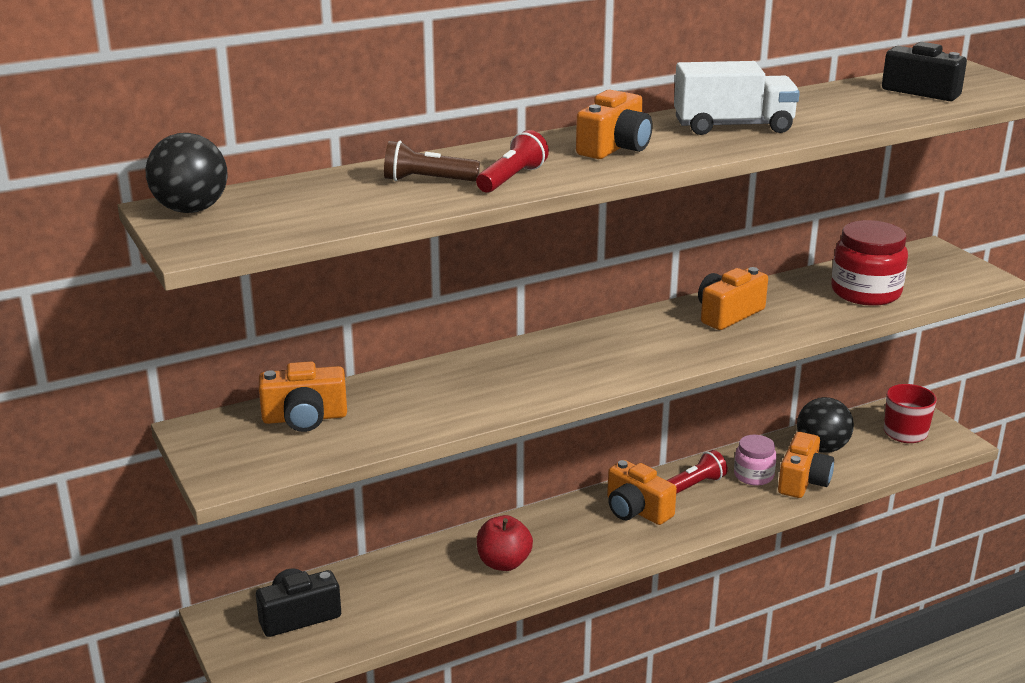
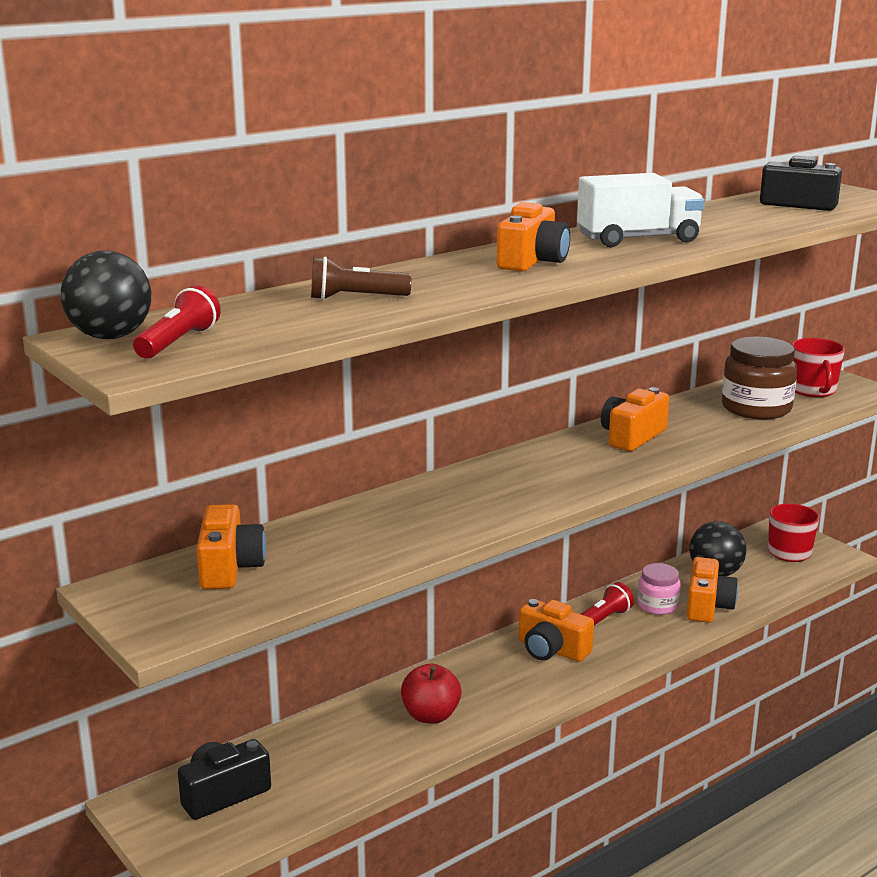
camera: 10 degrees left, 5 degrees down
(305, 418) = (229, 567): orange camera -> orange camera turned 75 degrees counterclockwise
(512, 178) = (443, 292): red flashlight -> red flashlight (178, 342)
(865, 292) = (756, 408): red jar -> brown jar
(933, 276) = (813, 390): none -> red mug

